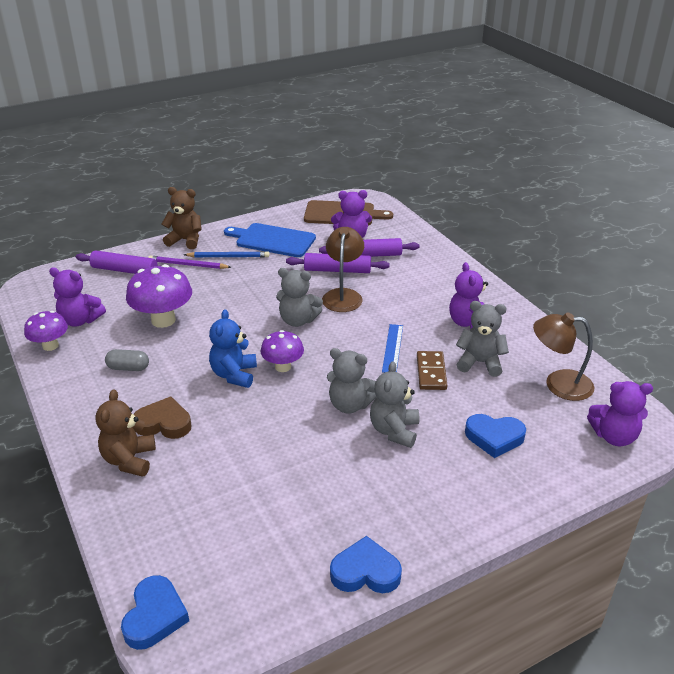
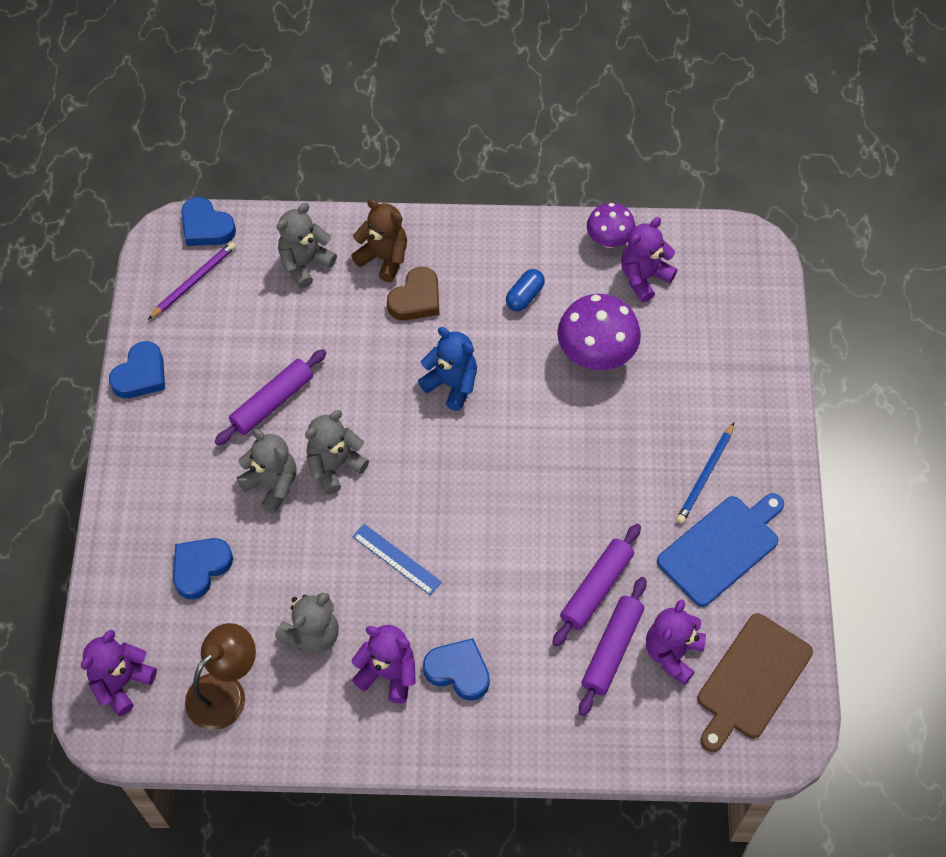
camera: 120 degrees right, 25 degrees up
(125, 270) = (734, 350): purple rolling pin -> purple rolling pin (272, 402)
(128, 368) = (524, 296): grey capsule -> blue capsule
(185, 240) = (779, 442): brown teddy bear -> none
(187, 265) = (710, 421): purple pencil -> purple pencil (194, 281)
(283, 367) = (435, 434): purple mushroom -> none
(298, 320) = (511, 488): grey teddy bear -> grey teddy bear (305, 263)
(343, 295) = (534, 564): brown lamp -> none
(431, 372) = (330, 573): brown domino -> none
(438, 299) = (458, 671): none -> blue heart

